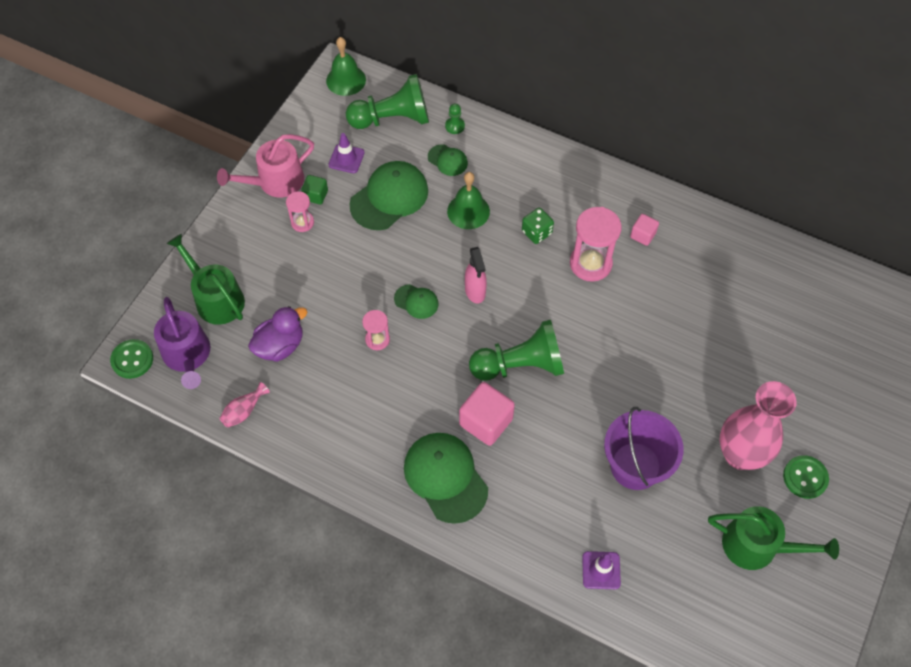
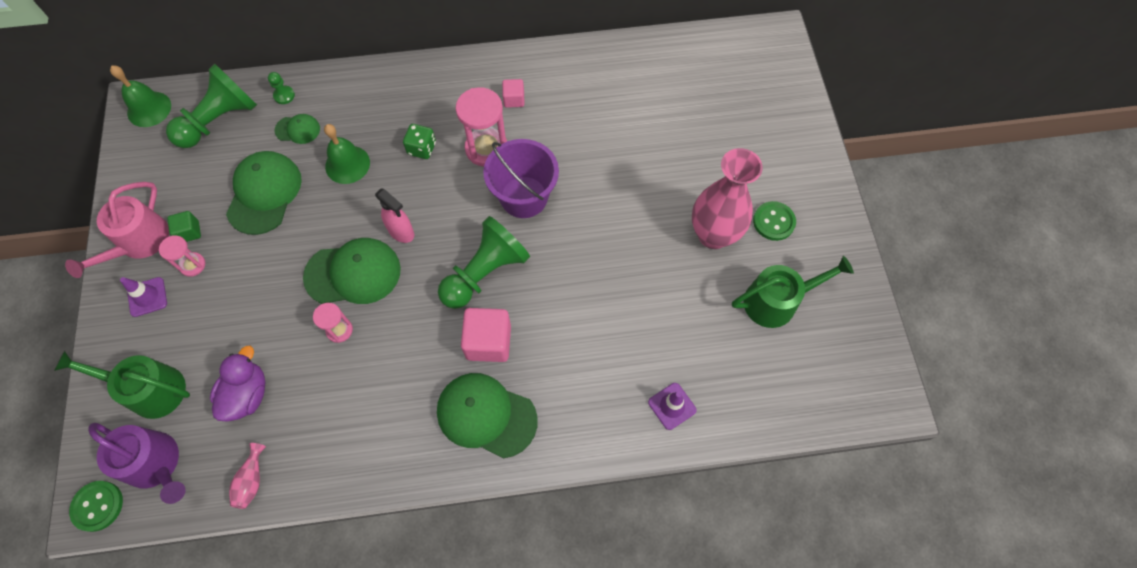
camera: 35 degrees left, 5 degrees up
(346, 159) = (198, 181): purple traffic cone -> purple traffic cone (147, 297)
(416, 301) = (353, 273): green cap -> green cap, size x1.96
(635, 466) = (639, 298): purple bucket -> purple bucket (524, 197)

